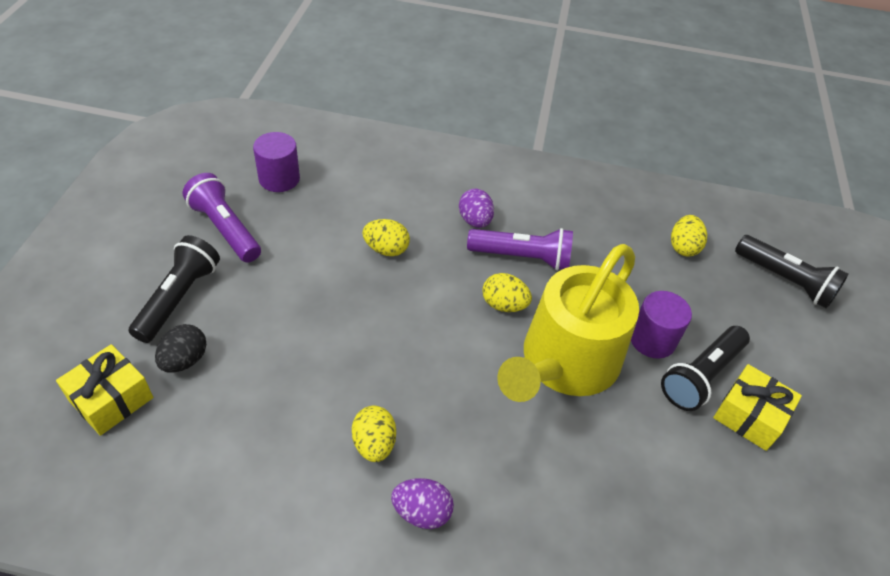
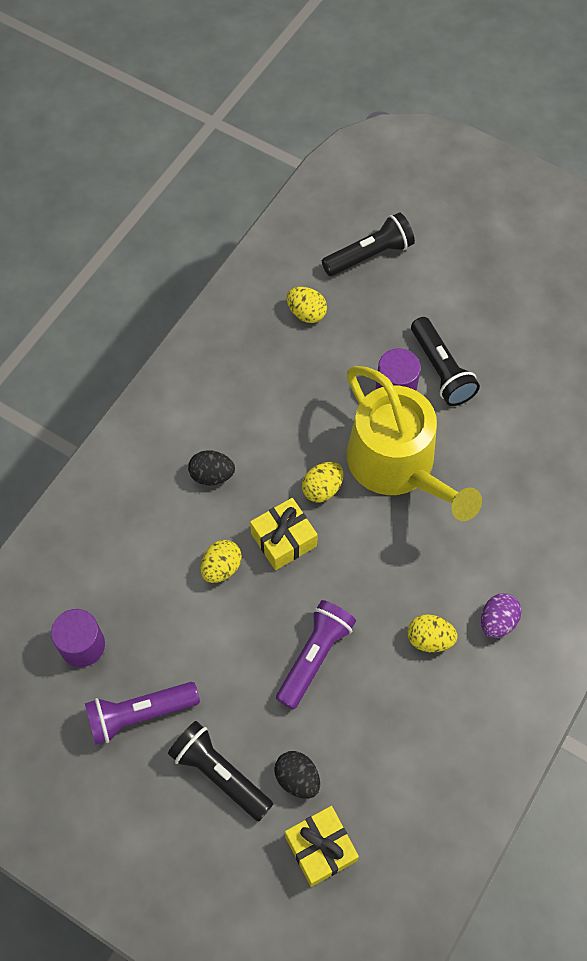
camera: 65 degrees left, 15 degrees up
(475, 221) = (212, 475): purple egg -> black egg
(522, 257) = (272, 452): purple flashlight -> purple flashlight (314, 657)
(749, 416) = (485, 355): yellow gift -> yellow gift (283, 540)

